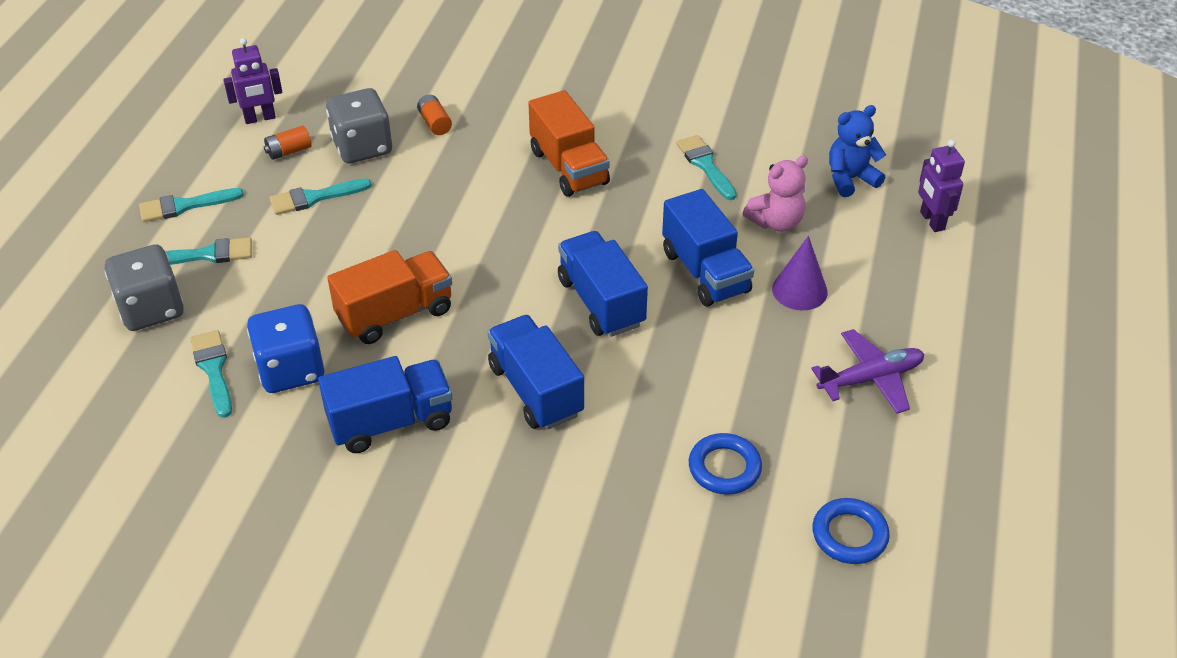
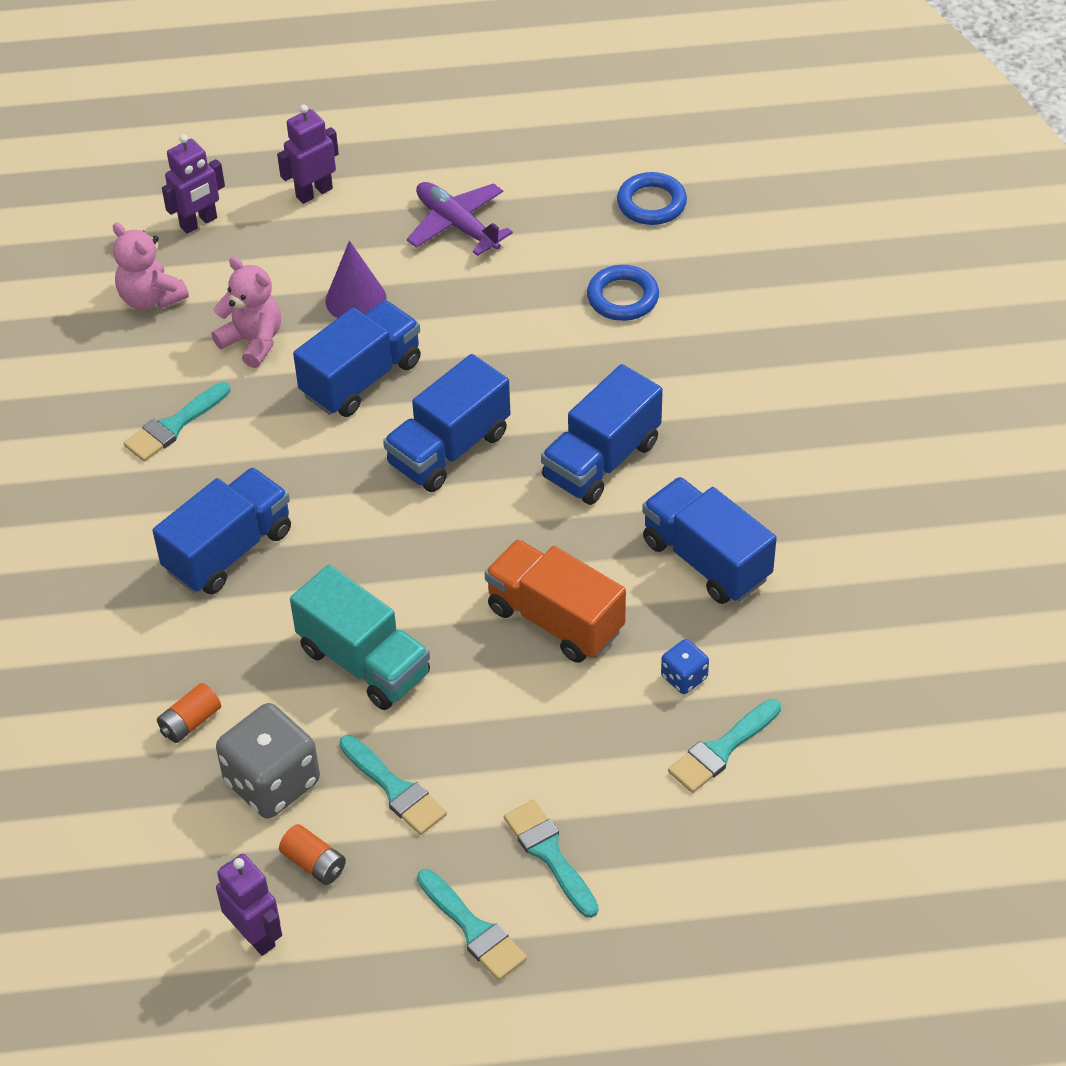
camera: 110 degrees left, 5 degrees up
(151, 309) = (666, 863): grey dice -> none
(291, 370) = (684, 677): blue dice -> blue dice, size x0.50
(427, 208) = (364, 662): none -> turquoise truck
(569, 167) = (228, 550): orange truck -> blue truck
(850, 179) = (151, 298): blue teddy bear -> pink teddy bear
(948, 296) = (314, 192): none -> purple robot

